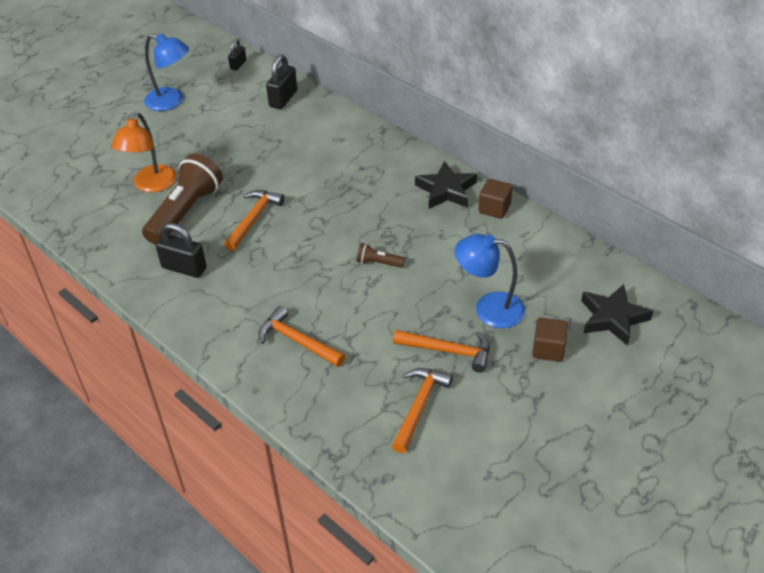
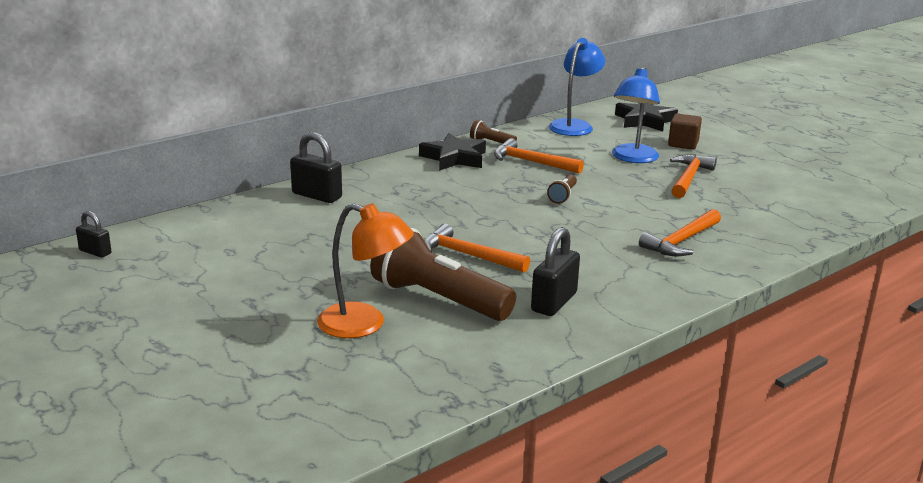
camera: 85 degrees left, 20 degrees down
(171, 101) = (150, 306): blue lamp -> blue lamp (574, 125)
(283, 99) = (215, 226): black padlock -> black padlock (317, 196)
(419, 406) = (760, 195): orange hammer -> orange hammer (532, 162)
(494, 208) = (491, 142): brown cube -> brown flashlight

